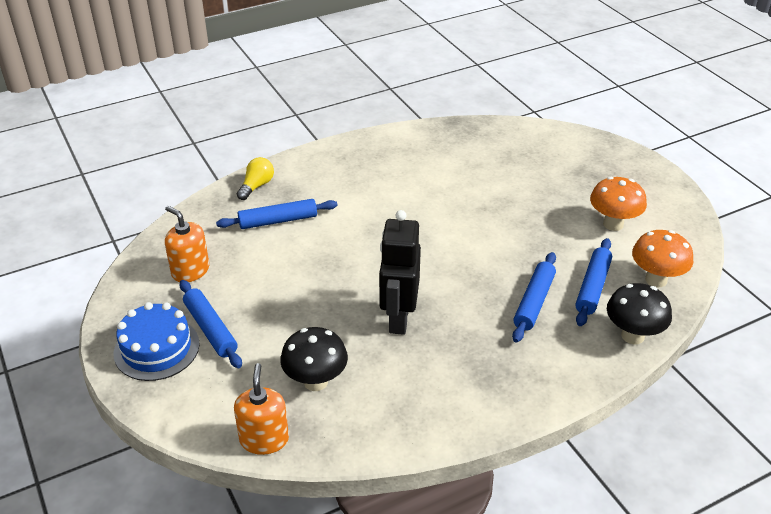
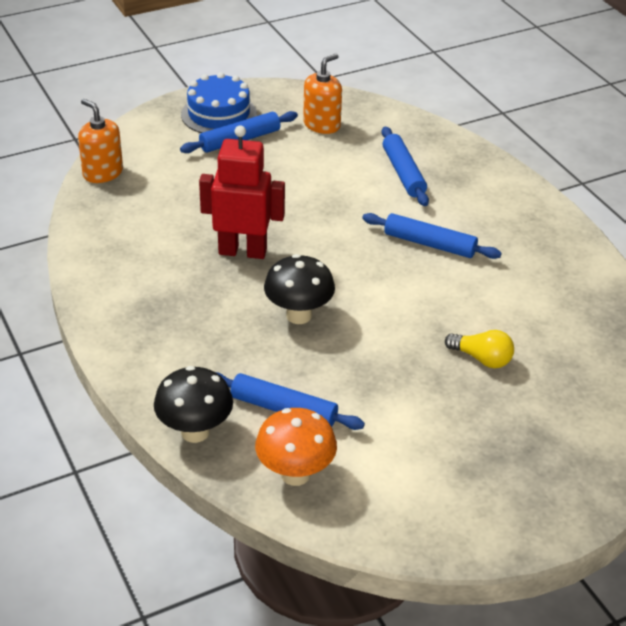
camera: 90 degrees right, 0 degrees up
(256, 186) = (465, 157): yellow light bulb -> yellow light bulb (481, 359)
(264, 439) = (103, 173): orange soap dispenser -> orange soap dispenser turned 135 degrees counterclockwise
(315, 381) = (164, 199): black mushroom -> black mushroom (298, 315)
(398, 319) = (242, 251): black robot -> red robot
(533, 302) = (260, 354): blue rolling pin -> blue rolling pin (429, 244)
(613, 224) = (413, 451): orange mushroom -> none

